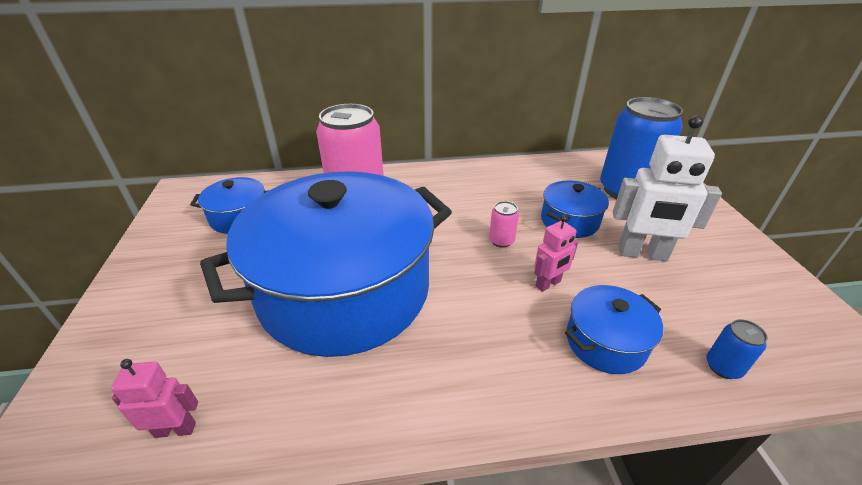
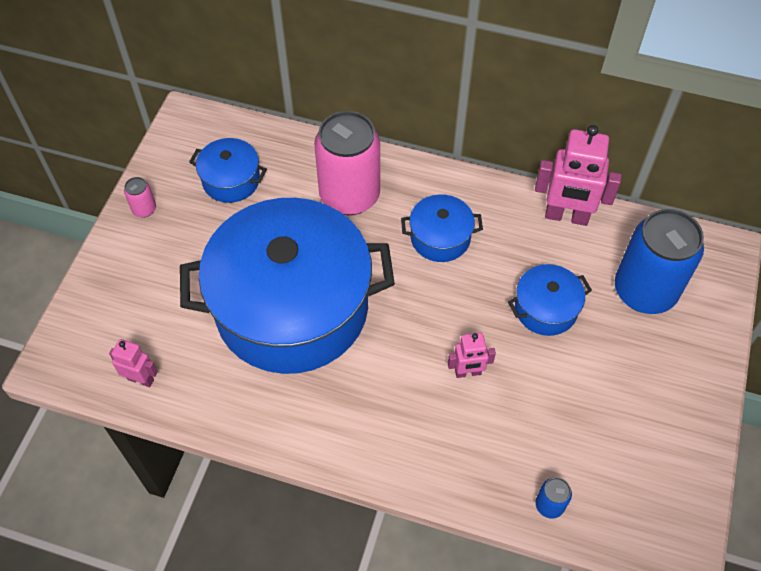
camera: 25 degrees right, 20 degrees up
(501, 241) = (459, 307): pink can -> pink can (144, 209)
(533, 168) = (566, 216): none -> pink robot
(605, 342) = (473, 445): blue pot -> blue pot (440, 238)
(642, 254) = (584, 377): white robot -> none

